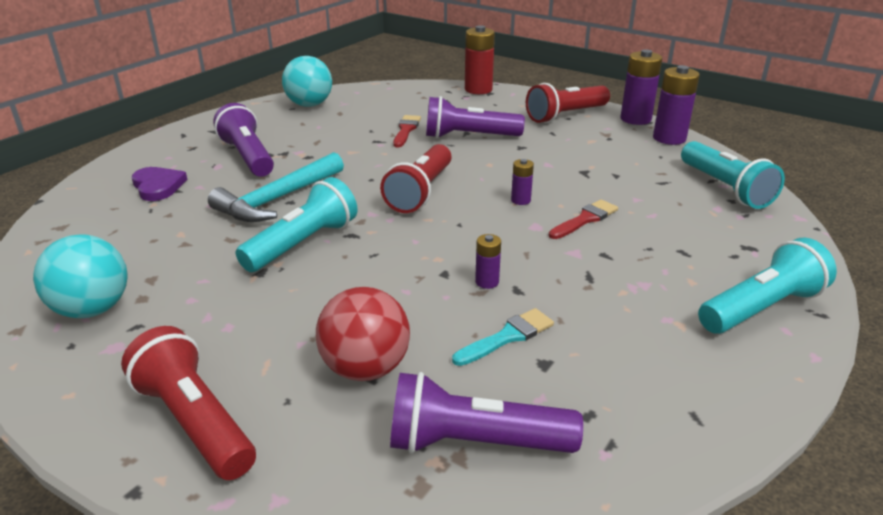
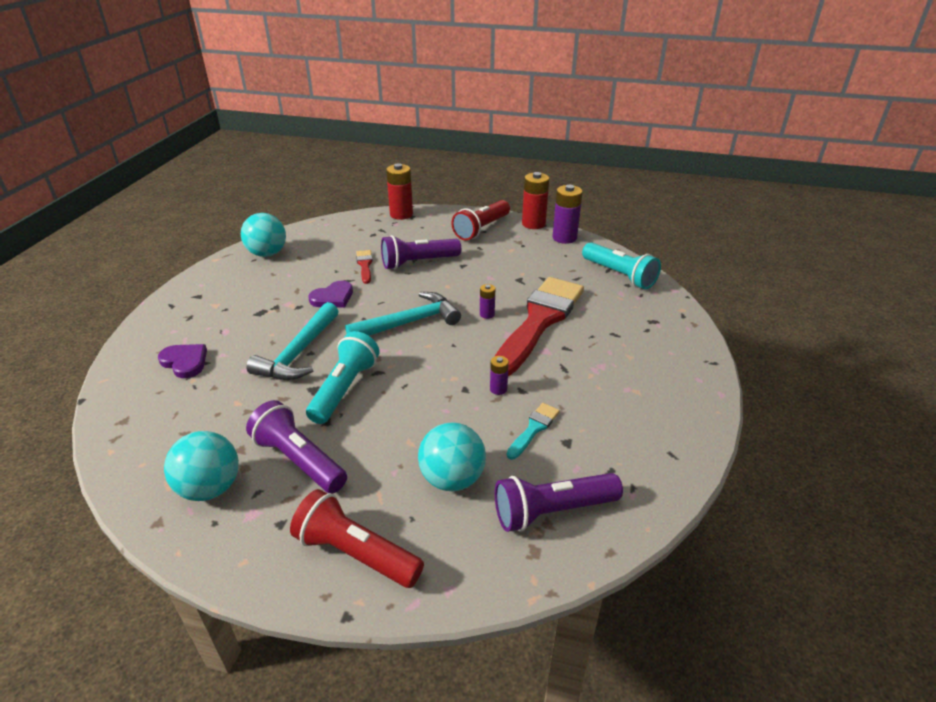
camera: 20 degrees left, 5 degrees up
(247, 157) = (246, 317): purple flashlight -> purple flashlight (298, 460)
(350, 154) = (333, 298): none -> purple heart
(365, 368) = (452, 479): red ball -> turquoise ball
(421, 192) = (409, 322): red flashlight -> turquoise hammer
(585, 219) = (539, 321): red brush -> red brush, size x2.46
(635, 119) = (533, 224): purple battery -> red battery
(761, 308) = (678, 366): turquoise flashlight -> none

